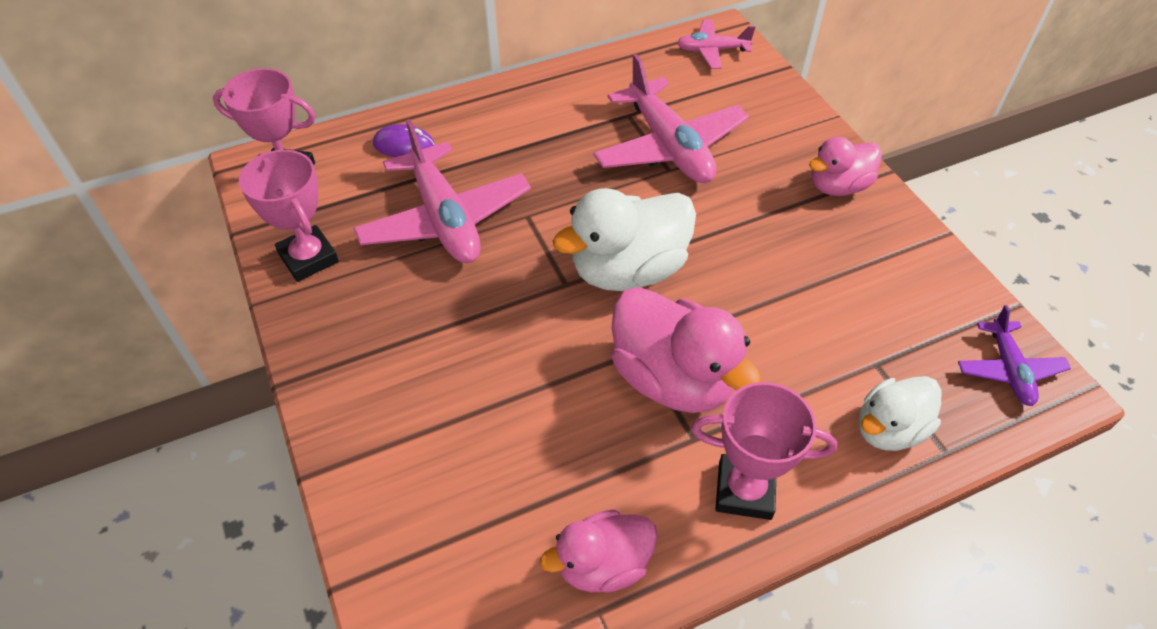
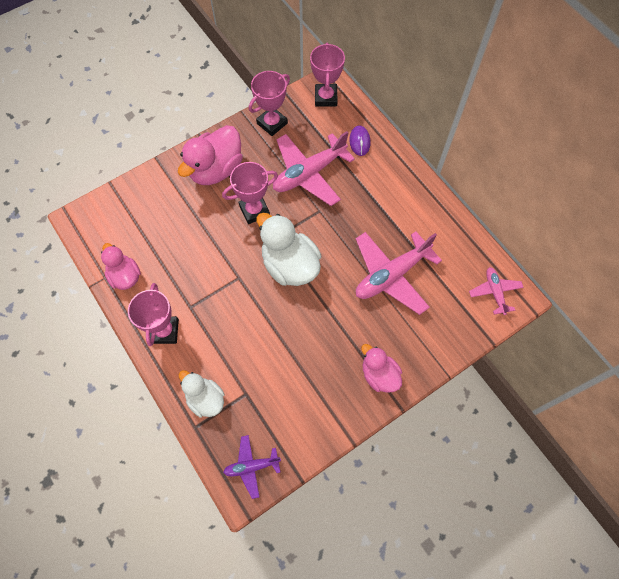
camera: 80 degrees right, 15 degrees up
(499, 308) = (254, 210): none -> pink trophy
(672, 378) = (223, 294): pink duck -> pink duck (216, 169)

